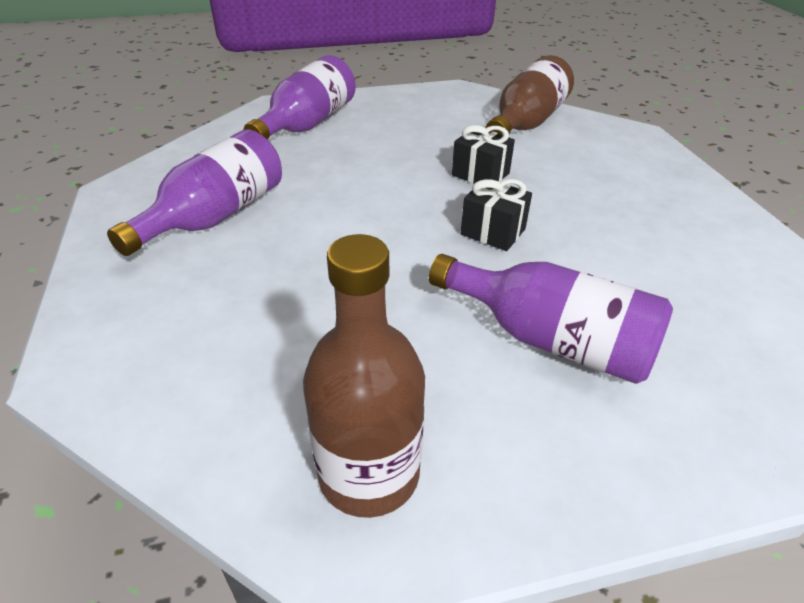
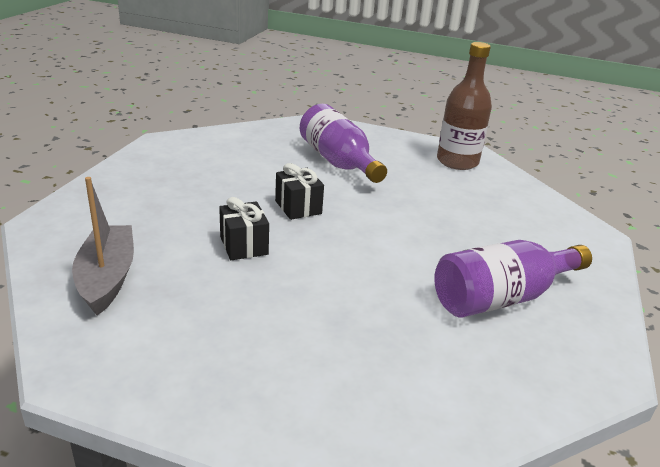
camera: 150 degrees left, 10 degrees down
(307, 124) = (347, 391): purple bottle -> none
(526, 123) = (107, 278): brown bottle -> grey boat

